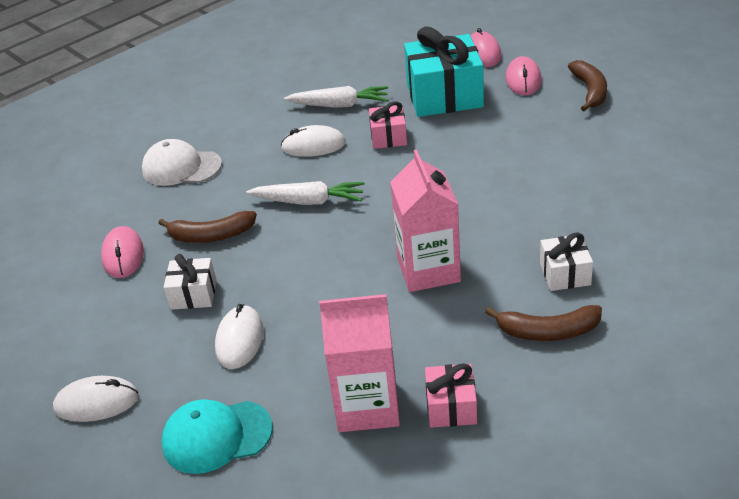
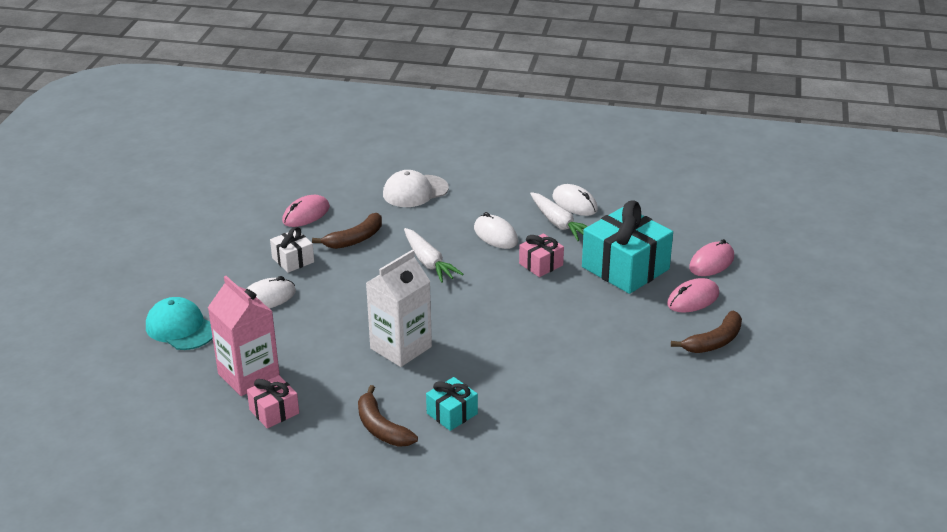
camera: 50 degrees right, 5 degrees down
(96, 402) = (174, 271): white mouse -> white mouse (575, 203)
(181, 167) = (415, 191): white cap -> white cap turned 90 degrees counterclockwise
(211, 236) = (355, 239): brown banana -> brown banana turned 90 degrees counterclockwise
(428, 270) = (401, 347): pink carton -> white carton
(565, 274) = (452, 413): white gift -> turquoise gift

